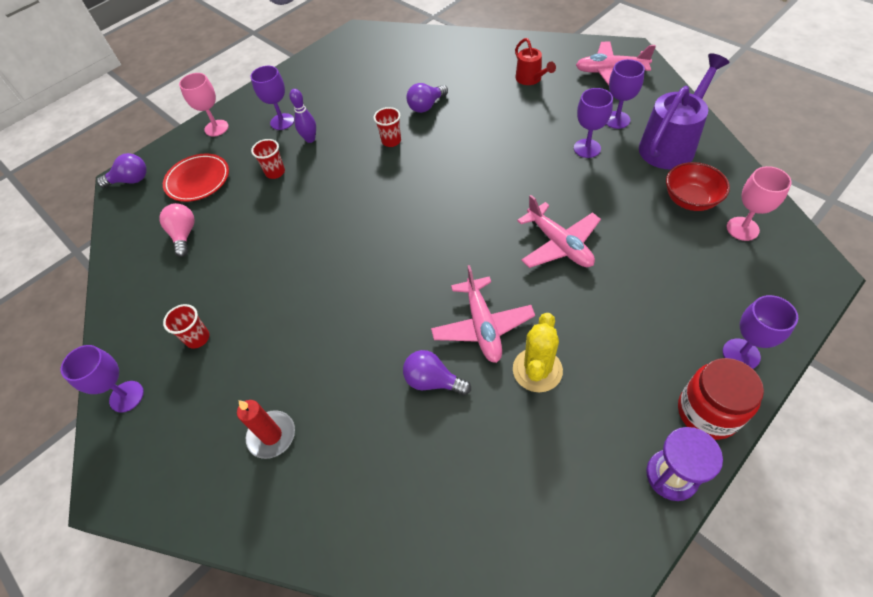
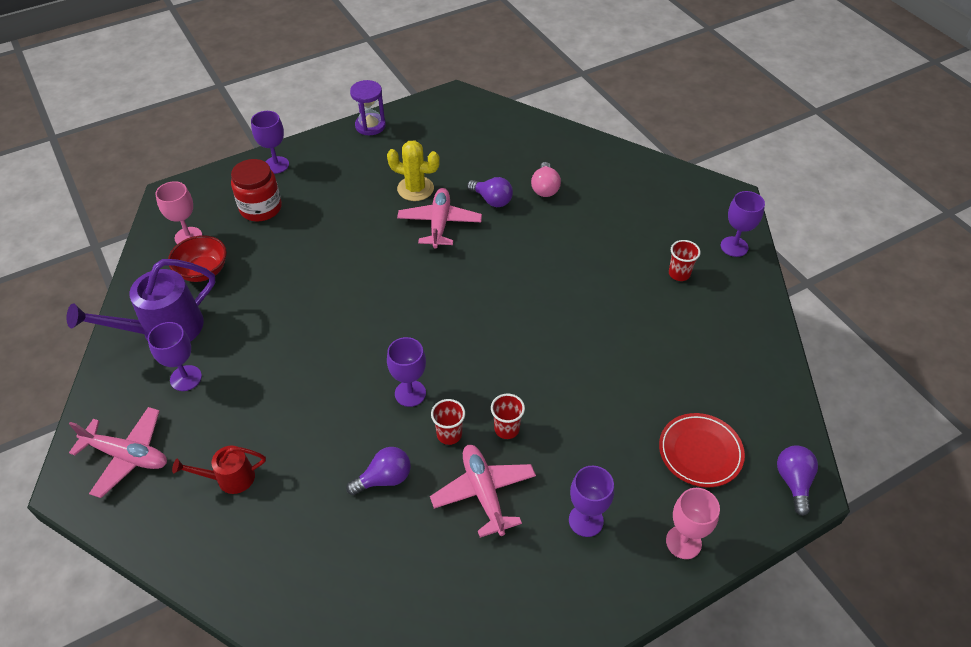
camera: 170 degrees left, 5 degrees down
(131, 180) = (793, 482): purple light bulb -> purple light bulb turned 90 degrees clockwise
(184, 235) = (707, 380): pink light bulb -> pink light bulb (545, 188)
(272, 435) = (616, 197): red candle -> none
(275, 172) = (601, 433): red cup -> red cup (507, 429)
(310, 139) = (550, 473): purple bowling pin -> none
(531, 79) = (229, 478): red watering can -> red watering can turned 90 degrees counterclockwise
(537, 370) = (415, 189): yellow cactus -> yellow cactus turned 75 degrees clockwise
(559, 244) = (342, 266): pink plane -> pink plane (484, 493)
(587, 148) = (245, 352): purple goblet -> purple goblet (410, 393)
(707, 412) = (325, 145): red jar -> red jar (261, 208)

